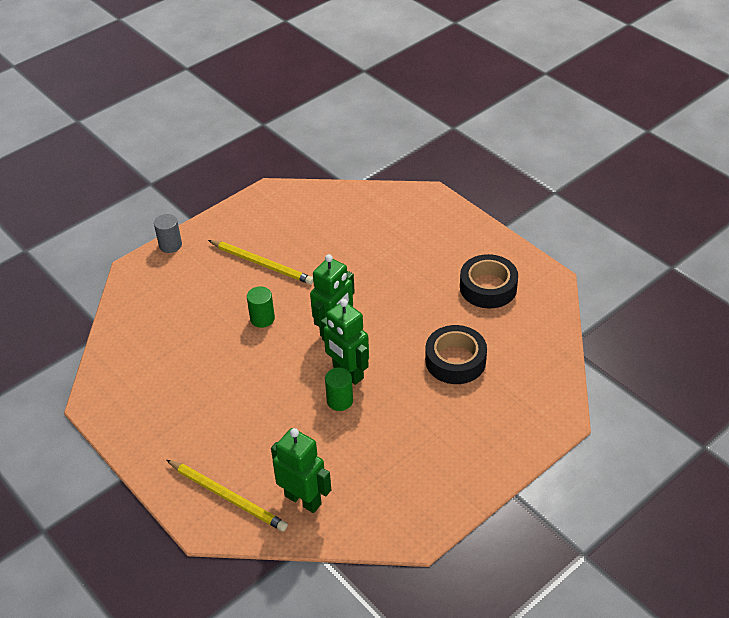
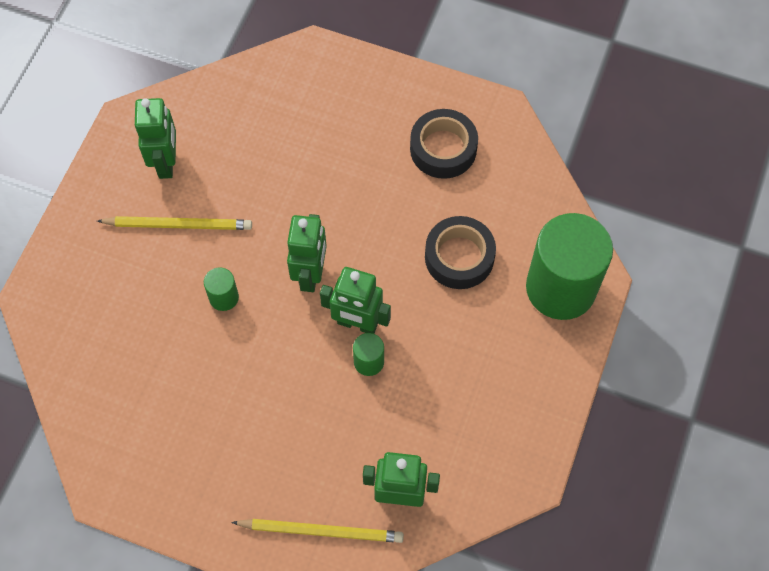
camera: 30 degrees left, 20 degrees up
(170, 245) = (54, 245): grey cylinder -> none
(280, 225) = (166, 162): none -> green robot
(525, 412) = (561, 288): none -> green cylinder

